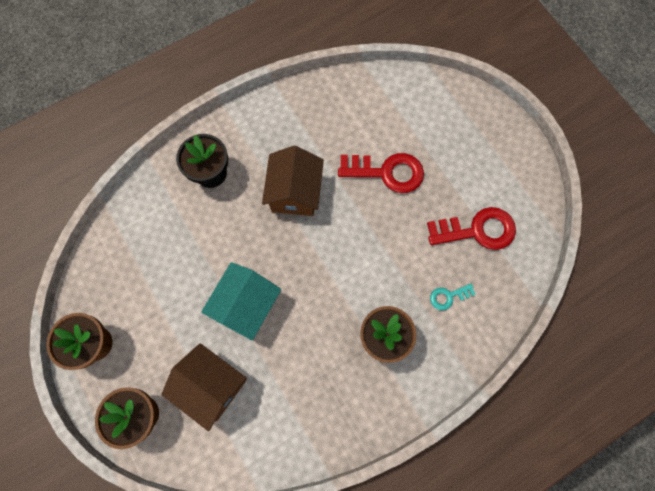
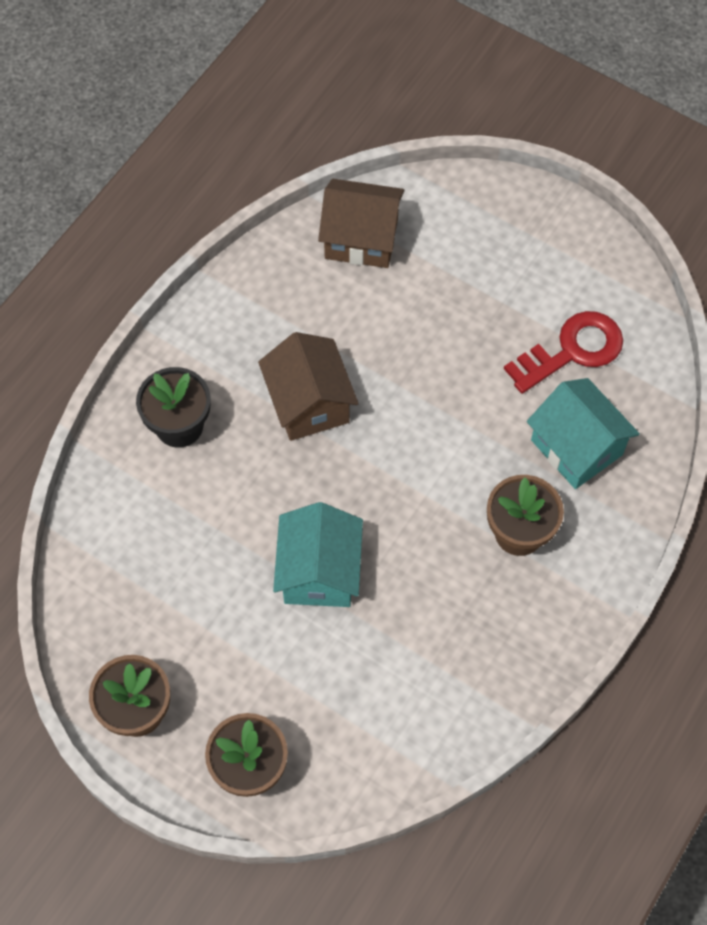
camera: 25 degrees left, 10 degrees down
(212, 385) = (326, 691): brown house -> brown house (361, 239)
(387, 172) = (419, 327): red key -> none
(448, 296) = (576, 447): turquoise key -> turquoise house

